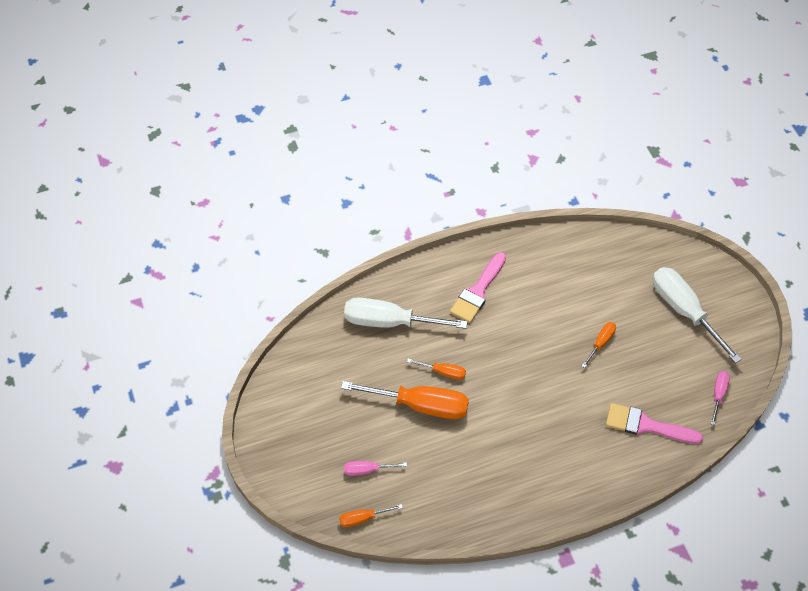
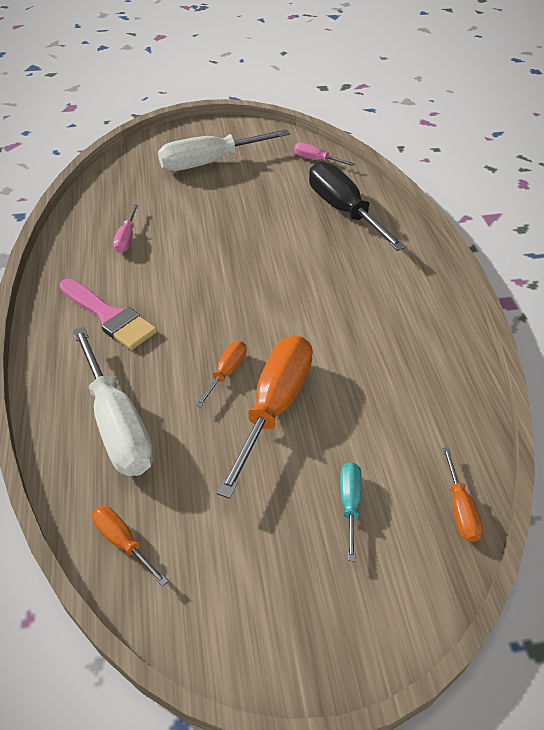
camera: 80 degrees left, 10 degrees down
(356, 456) = (350, 504): none -> turquoise screwdriver
(367, 470) = (375, 491): pink screwdriver -> pink screwdriver (127, 238)
(390, 322) = (117, 424): white screwdriver -> white screwdriver turned 45 degrees counterclockwise
(601, 343) = (229, 224): orange screwdriver -> orange screwdriver (123, 542)
(646, 425) = (344, 210): pink brush -> black screwdriver

